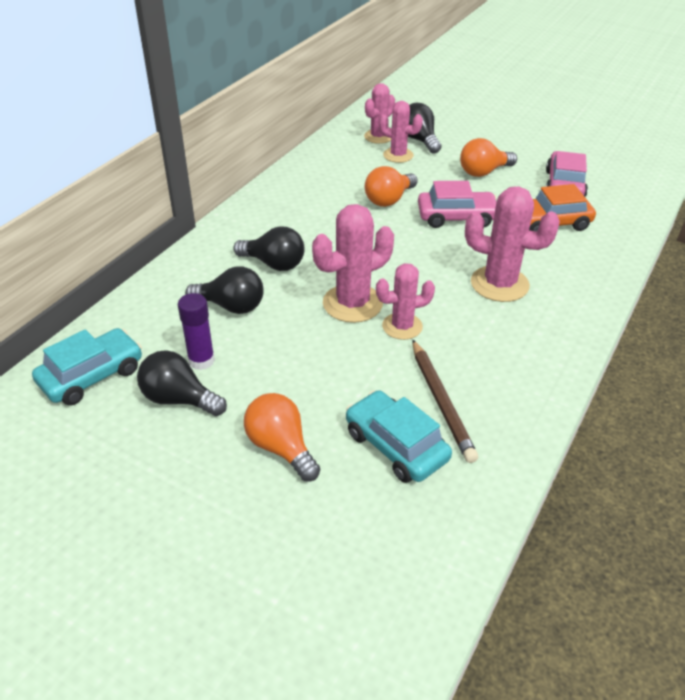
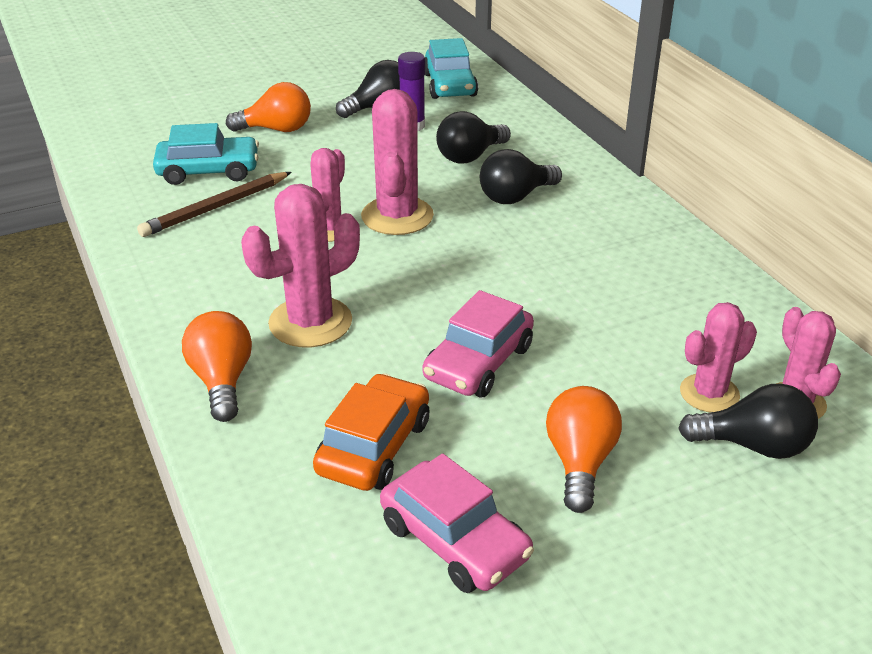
camera: 125 degrees right, 5 degrees down
(389, 200) = (578, 324): orange light bulb -> orange light bulb (222, 381)
(441, 402) = (215, 208): brown pencil -> brown pencil turned 60 degrees counterclockwise

